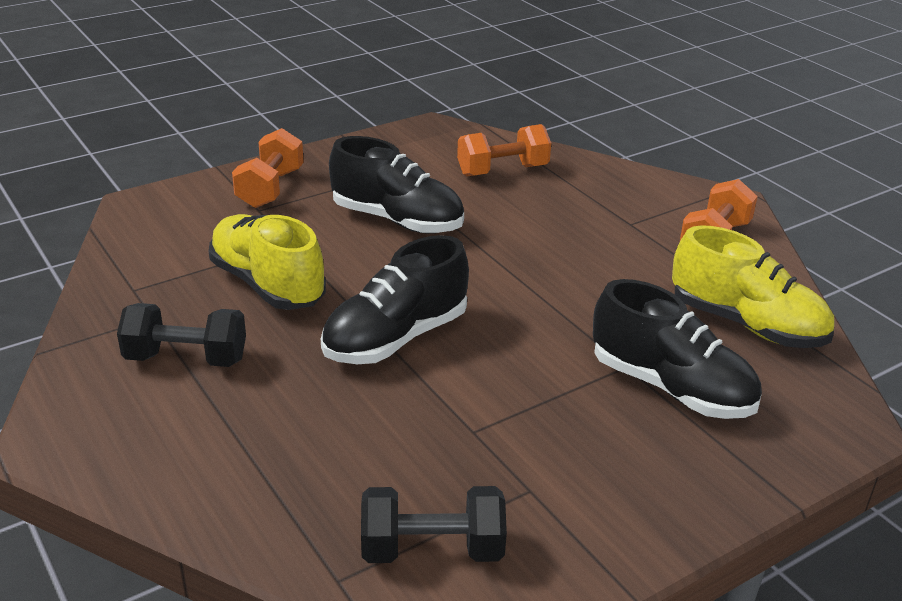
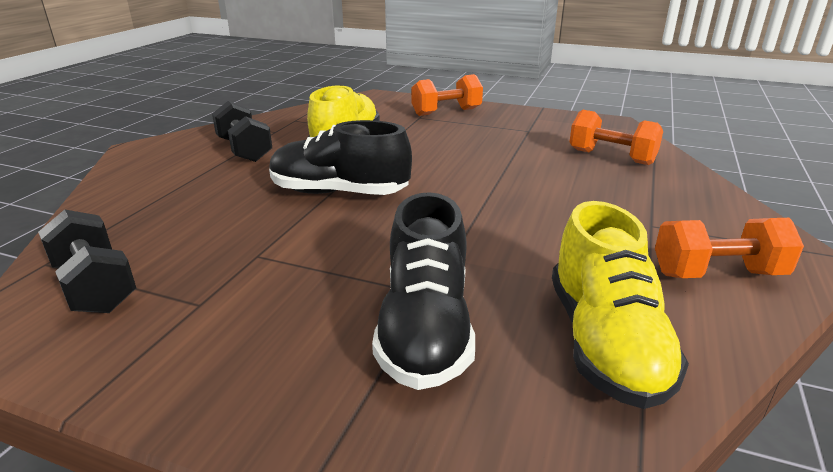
camera: 55 degrees right, 5 degrees down
(397, 220) = (478, 149): black shoe -> none

